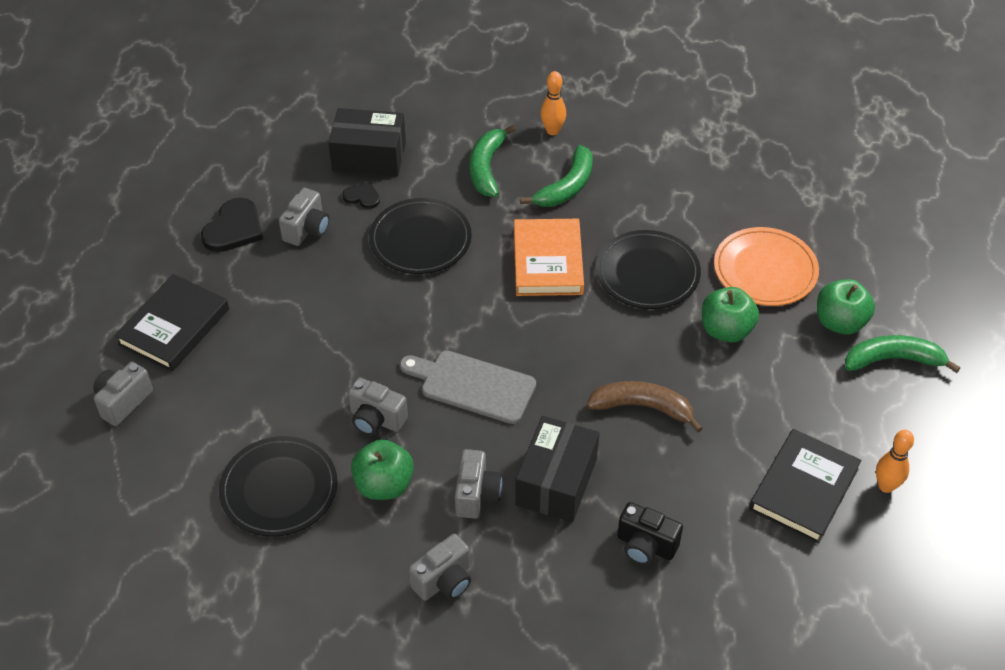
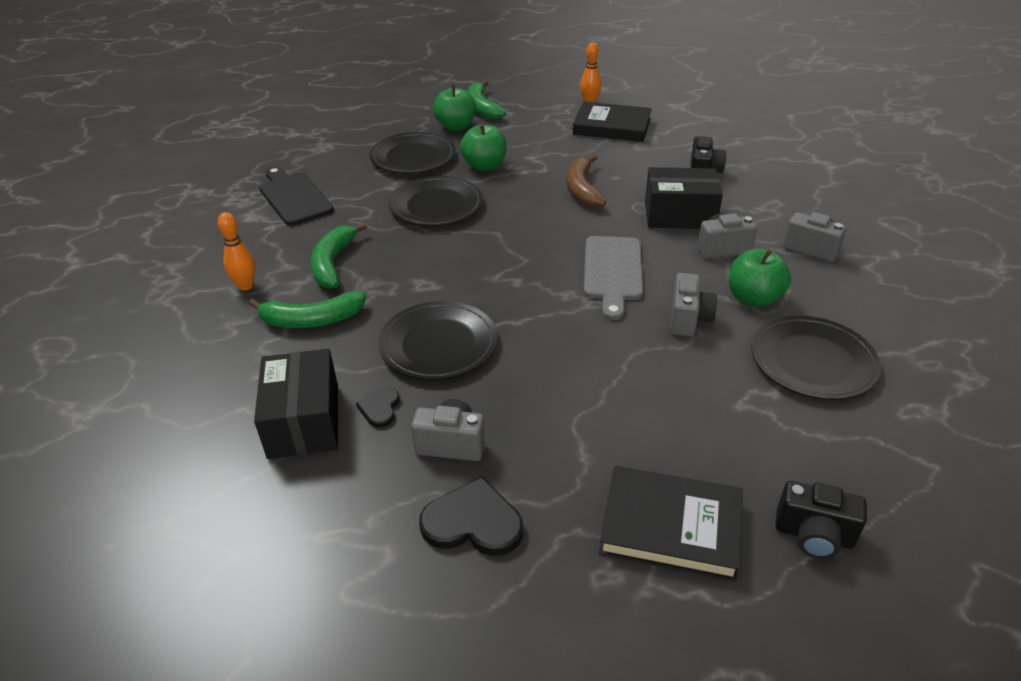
camera: 105 degrees left, 10 degrees down
(123, 402) = (813, 535): grey camera -> black camera
(548, 261) = (441, 257): orange book -> none
(567, 186) = (333, 263): green banana -> green banana turned 105 degrees counterclockwise
(700, 167) = (294, 197): none -> black cutting board
(765, 270) = (413, 157): orange plate -> black plate

